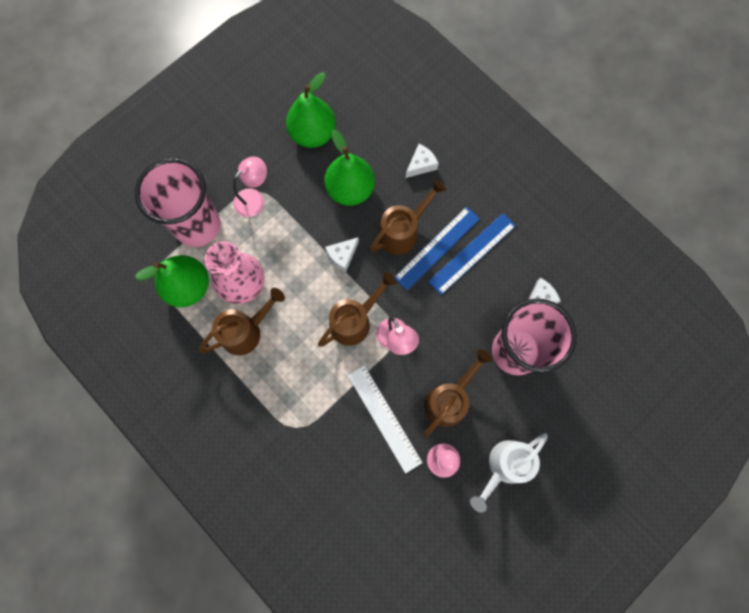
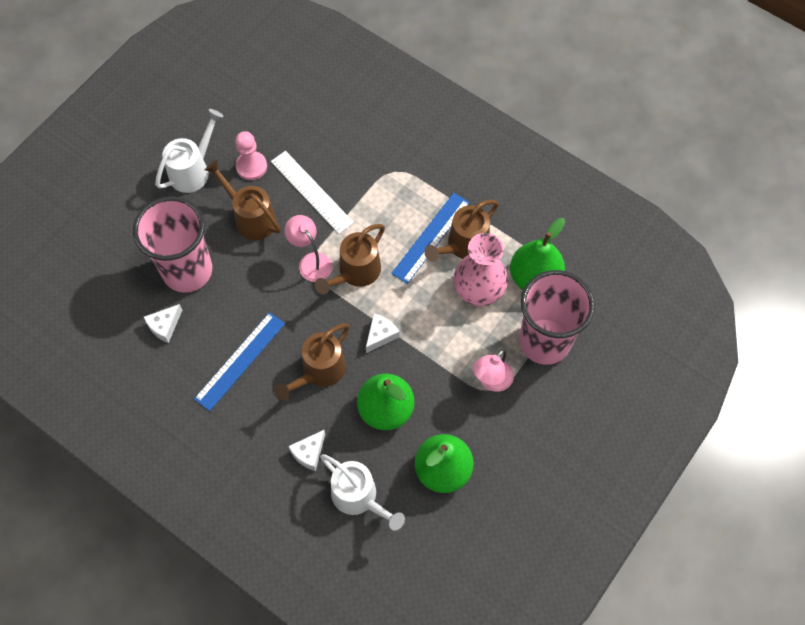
camera: 170 degrees right, 10 degrees down
(384, 123) = (359, 498): none -> white watering can
(437, 248) = (279, 360): blue ruler -> blue ruler (431, 237)
(449, 399) = (250, 217): brown watering can -> brown watering can turned 105 degrees clockwise

